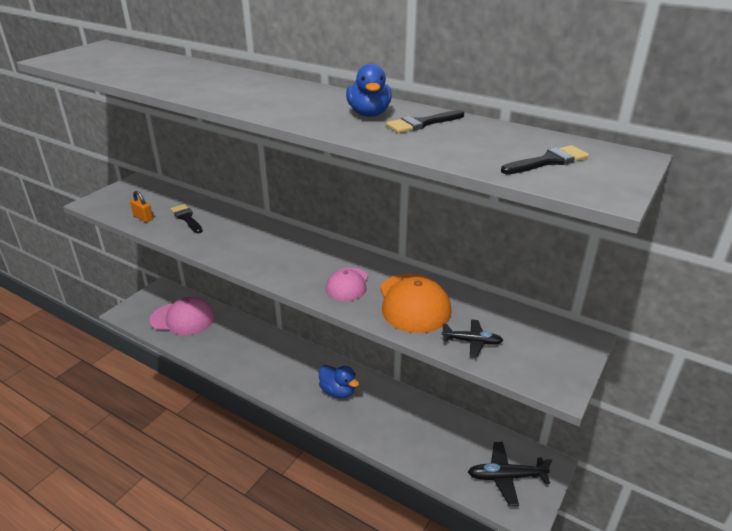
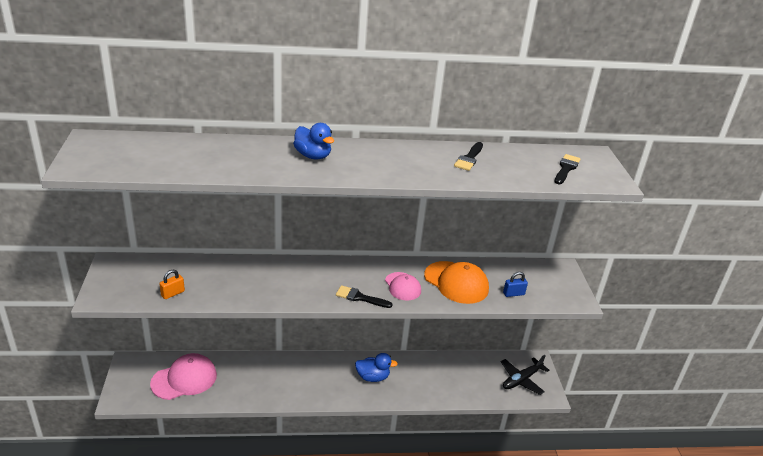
camera: 40 degrees left, 0 degrees up
(143, 218) = (173, 293): orange padlock -> orange padlock turned 45 degrees counterclockwise
(186, 218) = (213, 280): black brush -> black brush (360, 297)
(369, 114) = (428, 159): blue duck -> blue duck (313, 156)
(472, 342) = (513, 294): black plane -> blue padlock

